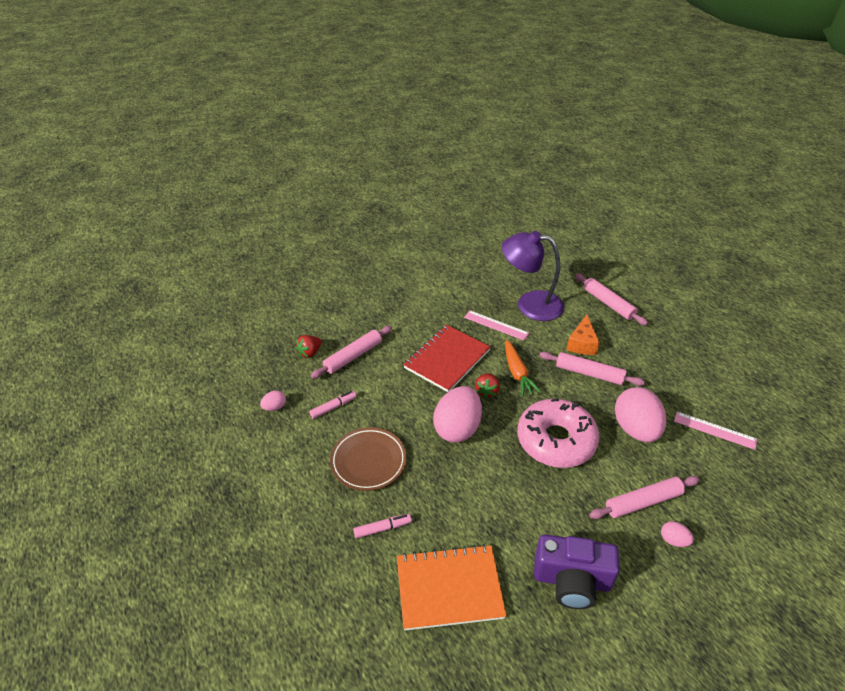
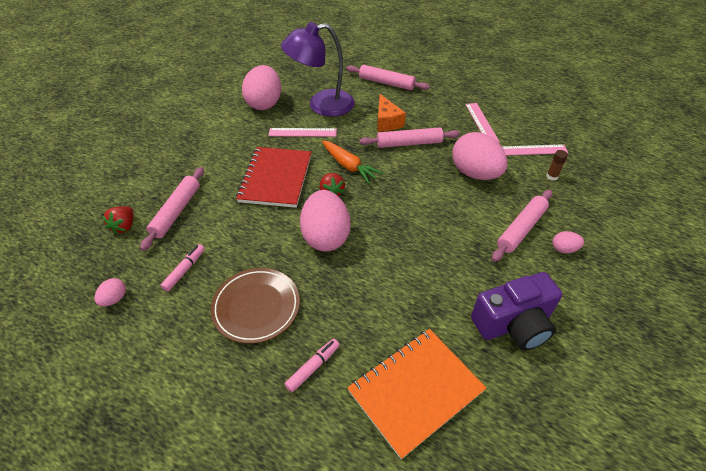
camera: 30 degrees left, 5 degrees up
(479, 284) = (264, 103): none -> pink egg
(556, 440) = (419, 209): pink donut -> none
(680, 381) = (481, 122): none -> pink ruler
(716, 466) = (552, 176): none -> brown glue stick

